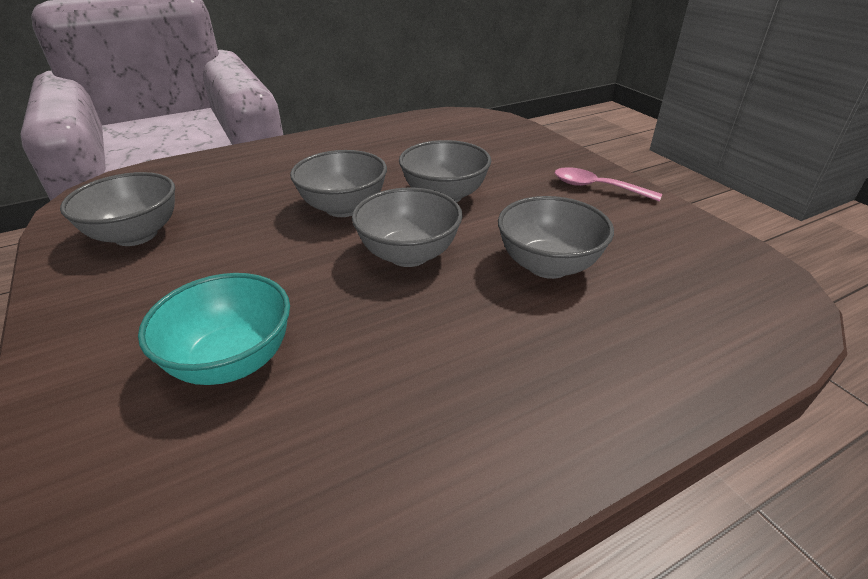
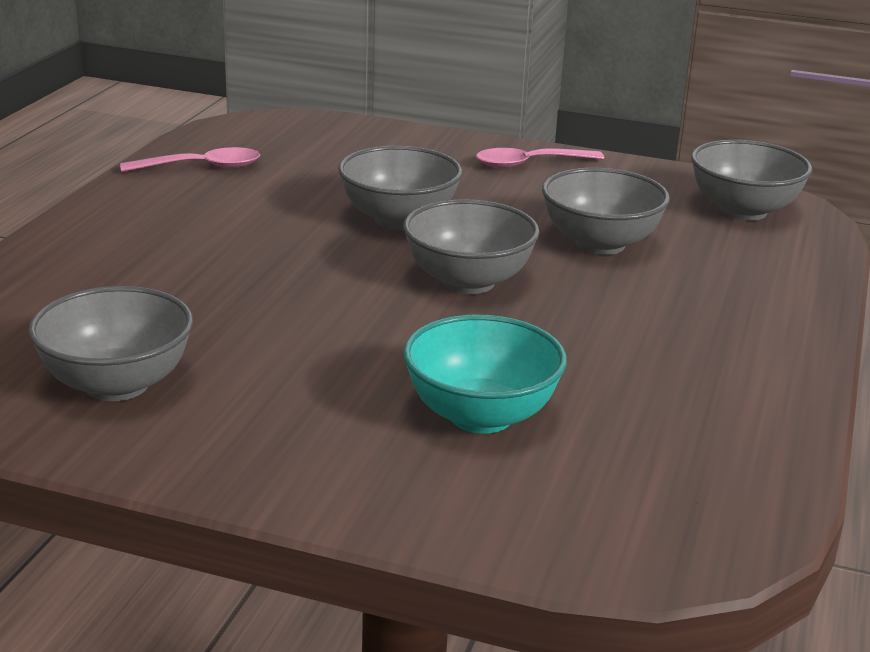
camera: 45 degrees left, 10 degrees down
(344, 208) = (313, 268): grey bowl -> grey bowl (743, 211)
(400, 131) = (202, 167): none -> pink spoon

